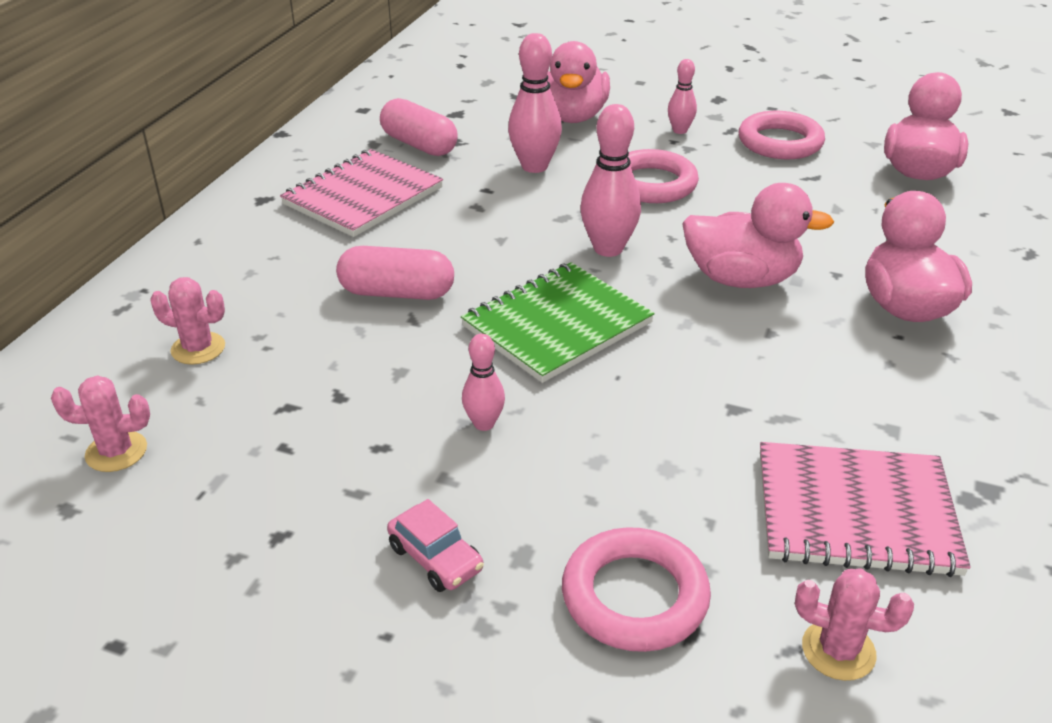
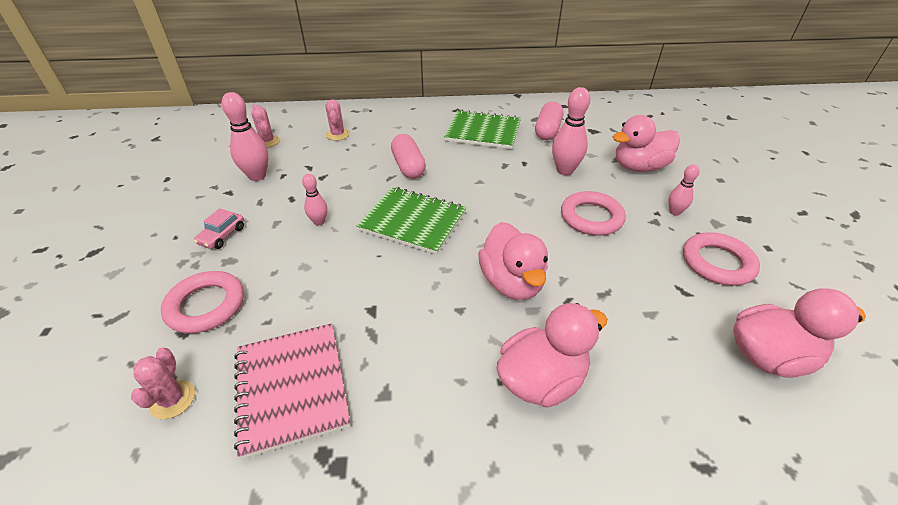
camera: 65 degrees right, 5 degrees up
(363, 196) = (483, 132): pink notebook -> green notebook
(608, 248) = (501, 219): pink bowling pin -> pink bowling pin (257, 176)

